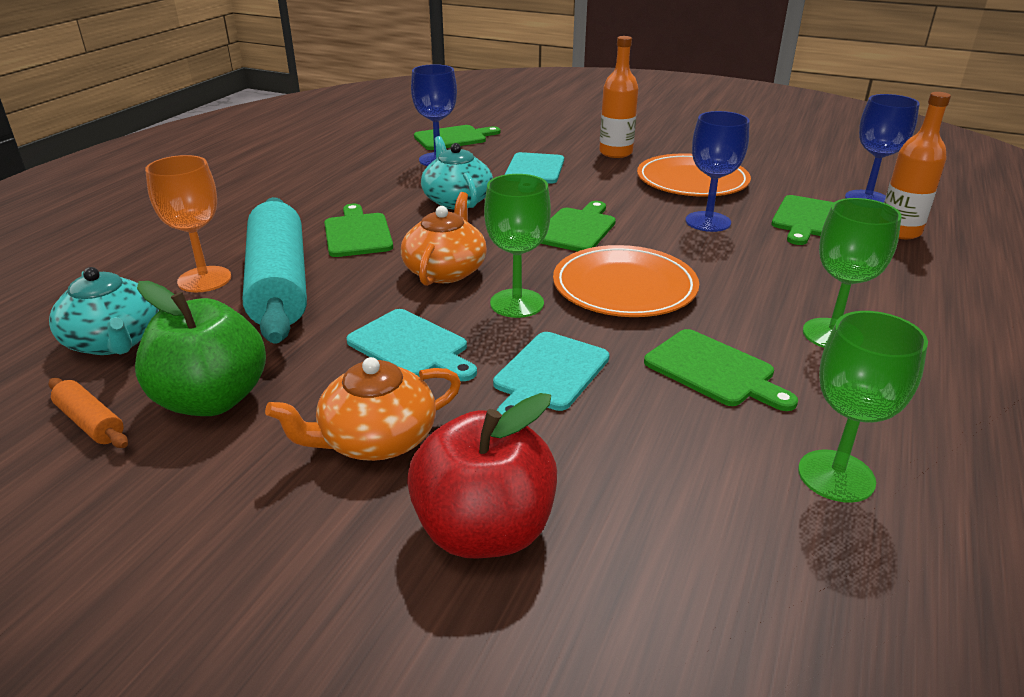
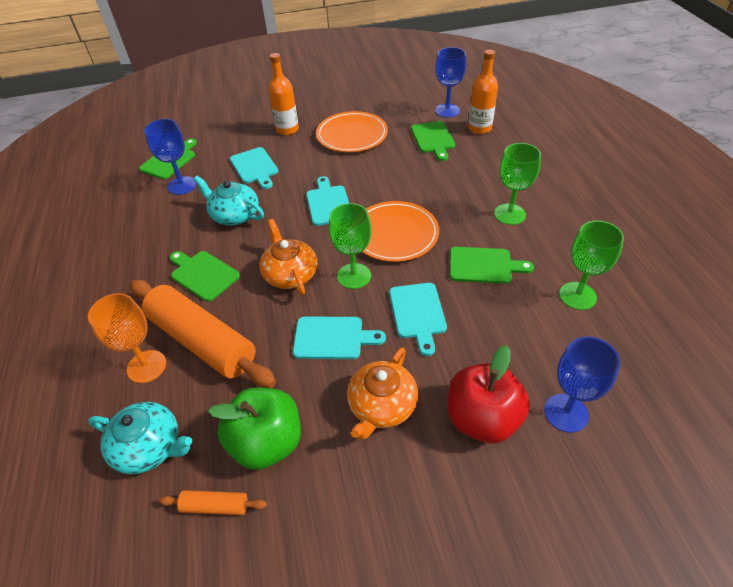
camera: 35 degrees left, 15 degrees up
(279, 284) = (202, 341): turquoise rolling pin -> orange rolling pin
(577, 229) = (328, 203): green cutting board -> turquoise cutting board
(708, 222) = (389, 164): blue goblet -> blue goblet (566, 413)

